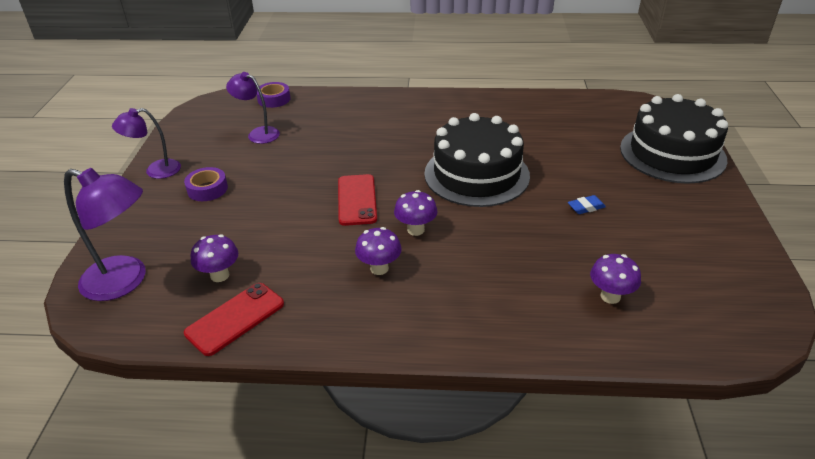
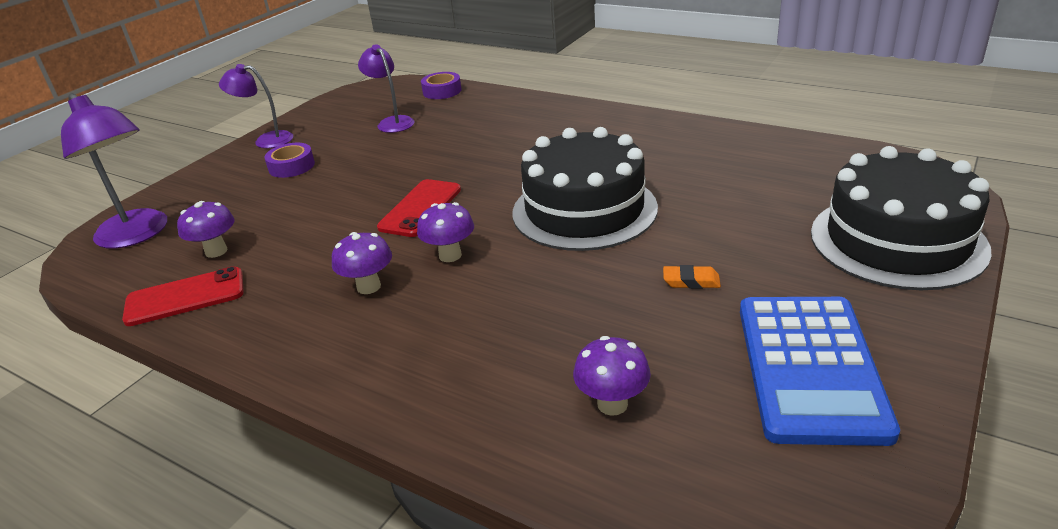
camera: 30 degrees right, 5 degrees down
(586, 207) = (691, 281): blue eraser -> orange eraser
(691, 242) = (810, 368): none -> blue calculator

